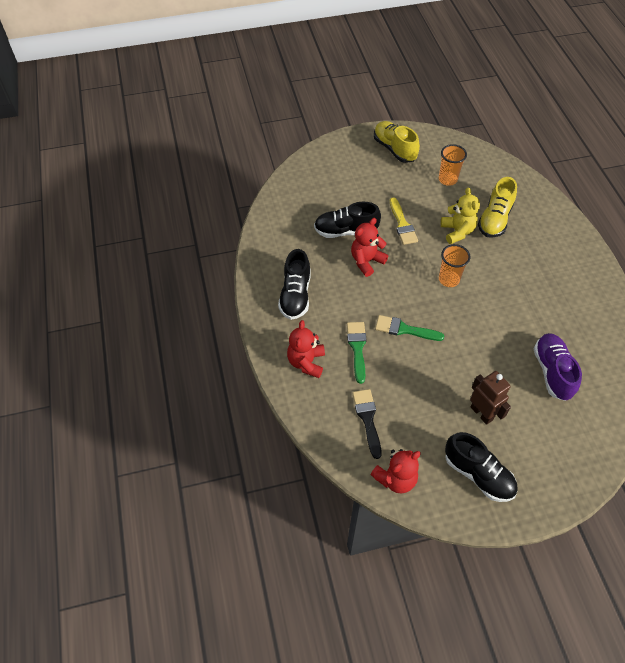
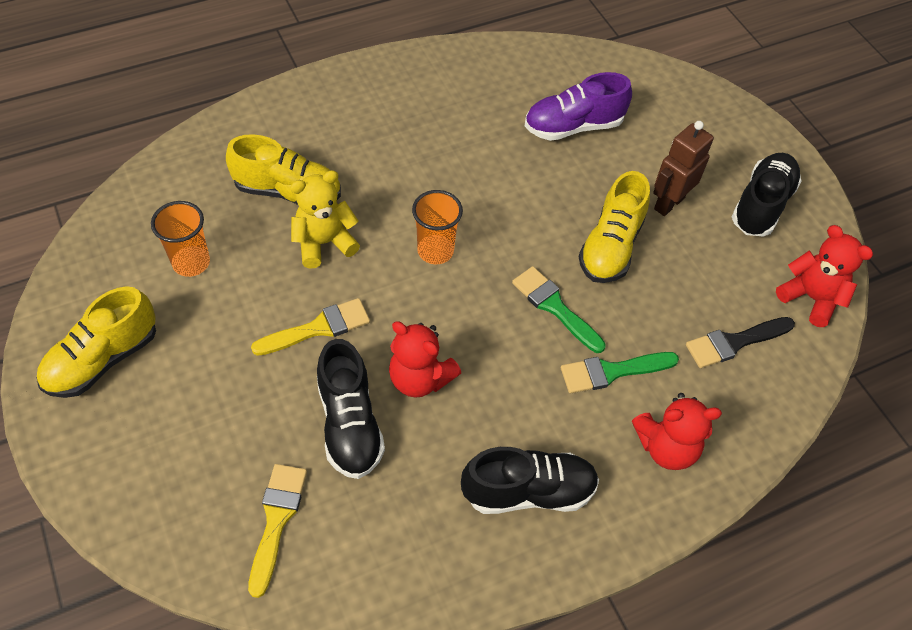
camera: 105 degrees left, 0 degrees up
(303, 202) = (276, 520): none -> yellow brush
(404, 329) = (554, 307): green brush -> green brush turned 135 degrees clockwise
(446, 369) = (610, 246): none -> yellow shoe

